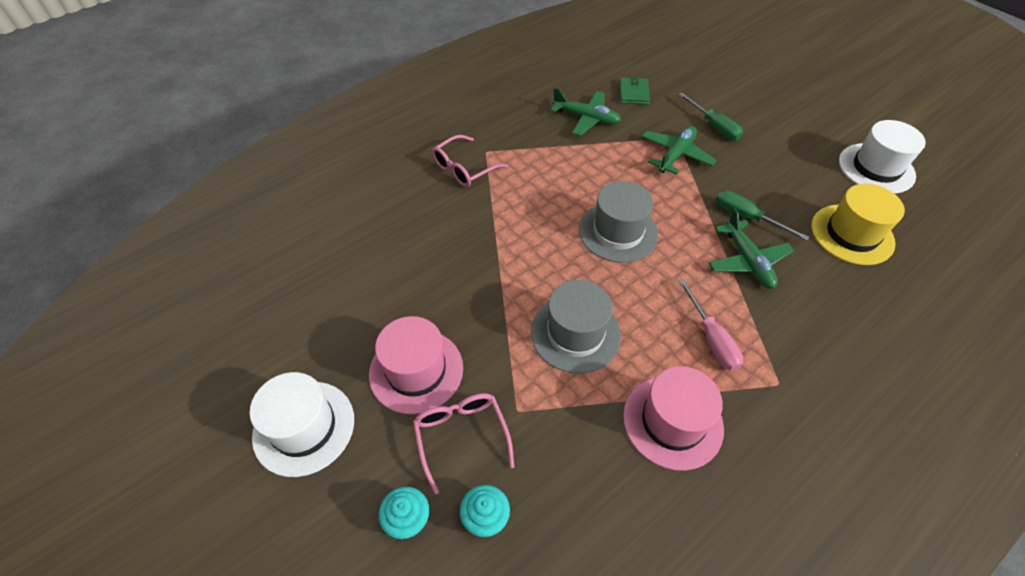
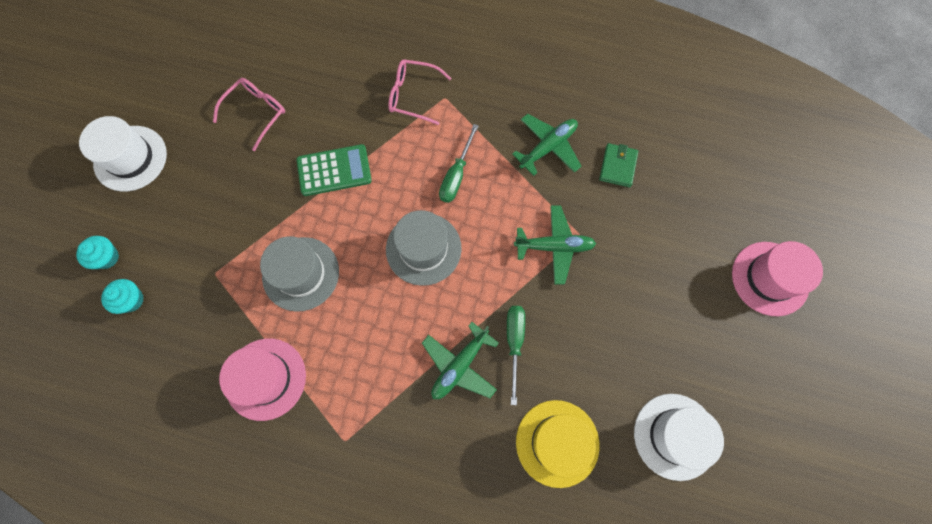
camera: 55 degrees right, 20 degrees up
(416, 370) = (207, 192): pink hat -> pink hat (770, 278)
(461, 436) = (176, 251): pink glasses -> pink glasses (256, 113)
(487, 255) = (334, 170): none -> green calculator
(586, 118) = (548, 147): green plane -> green plane turned 120 degrees counterclockwise
(633, 93) = (617, 166): green wallet -> green wallet turned 45 degrees counterclockwise
(711, 338) = (357, 372): pink screwdriver -> none
(714, 126) = (623, 260): green screwdriver -> green screwdriver (456, 175)

